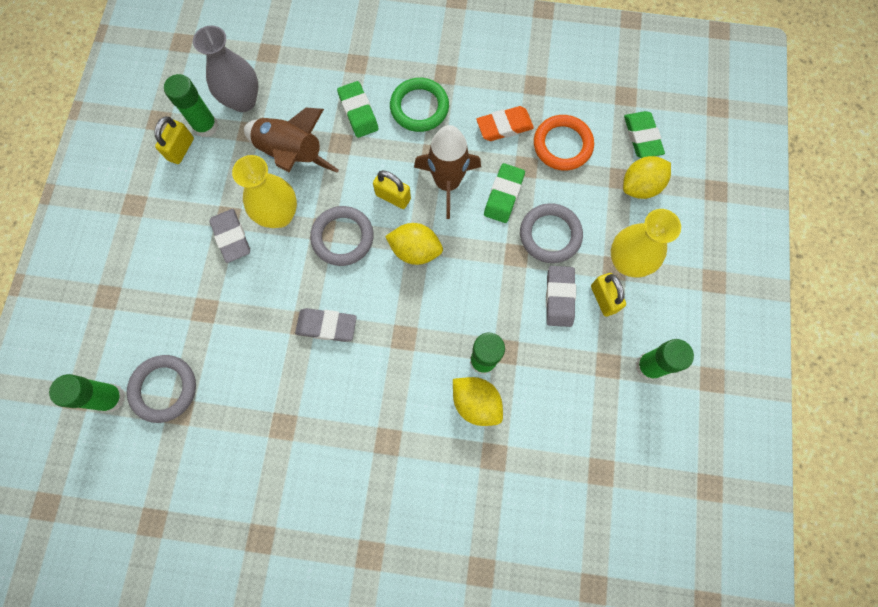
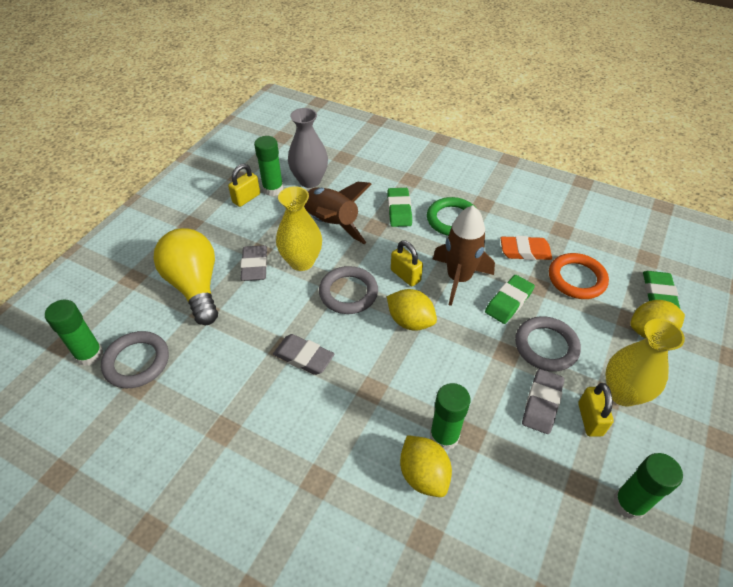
camera: 20 degrees right, 25 degrees down
(179, 283) = (195, 286): none -> yellow light bulb

